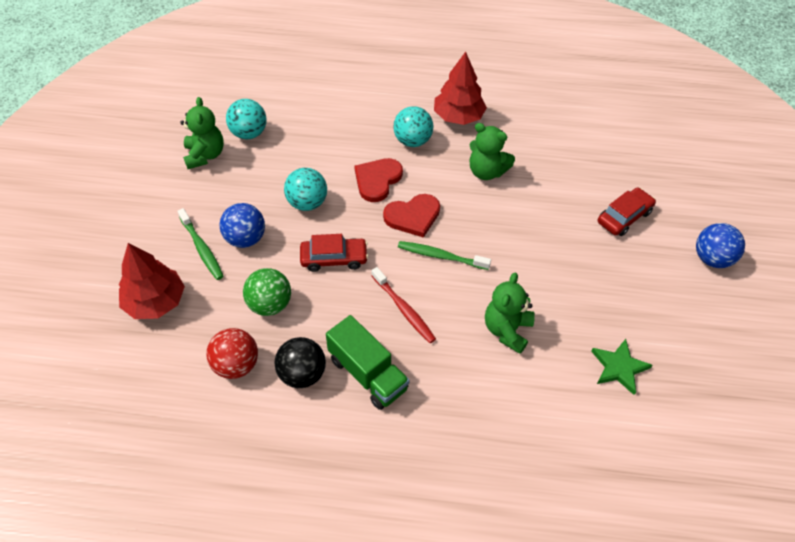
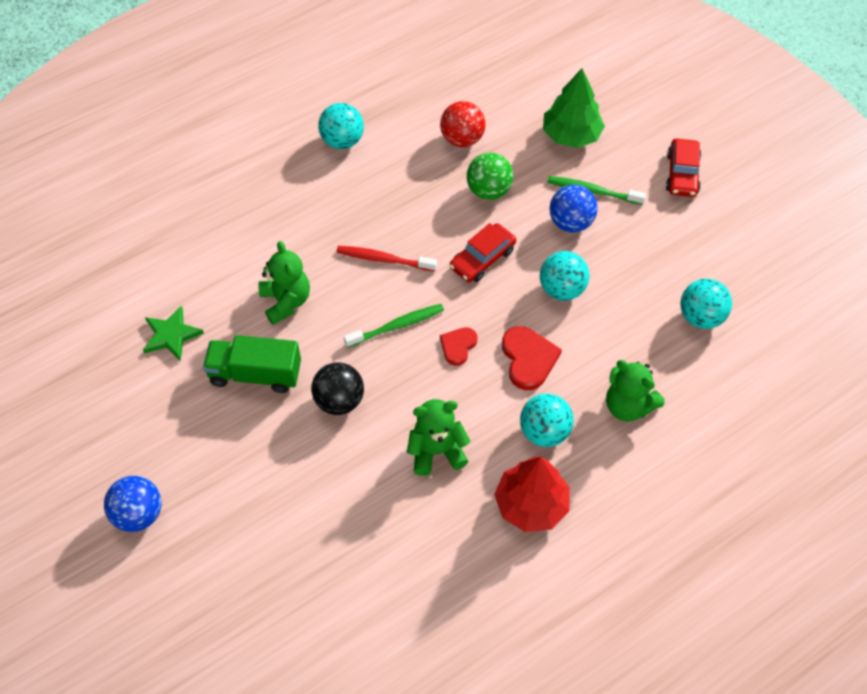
camera: 140 degrees right, 5 degrees up
(155, 302) = (571, 135): red tree -> green tree
(205, 155) = (704, 265): green teddy bear -> green teddy bear (628, 406)
(302, 374) = (410, 165): black ball -> black ball (339, 400)
(333, 446) = (342, 141): none -> turquoise ball
(367, 374) = (364, 196): green truck -> green truck (255, 374)
(413, 216) = (458, 346): red heart -> red heart, size x0.63
(624, 217) = (257, 500): red car -> red car (682, 174)

